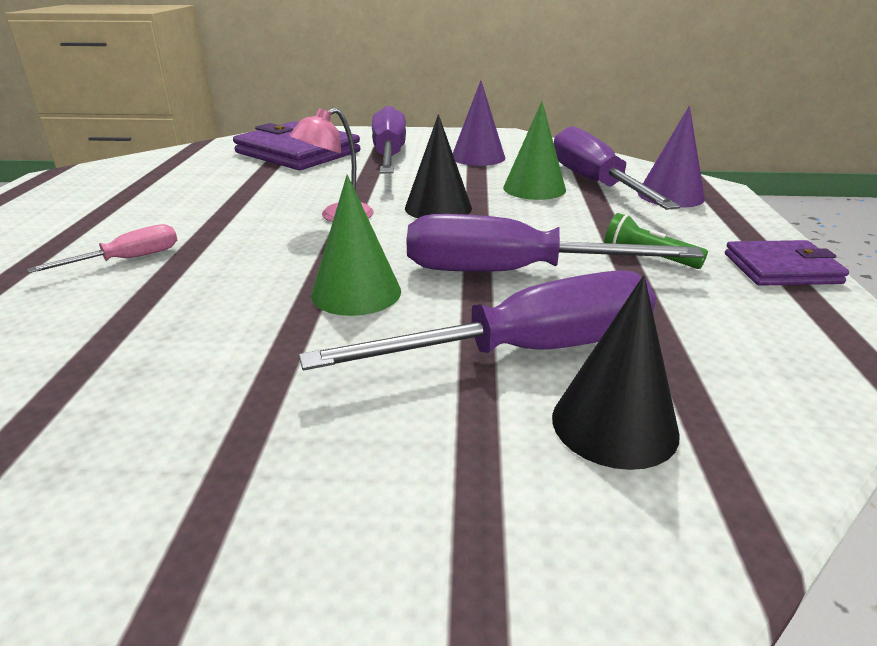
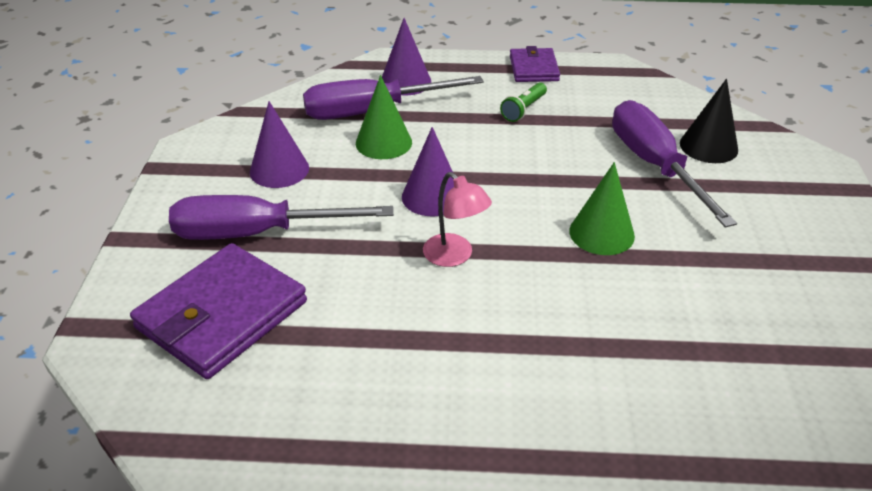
camera: 90 degrees left, 10 degrees up
(128, 259) = (569, 382): pink screwdriver -> none
(438, 208) = (432, 196): black cone -> purple cone
(512, 272) = (557, 165): purple screwdriver -> none

